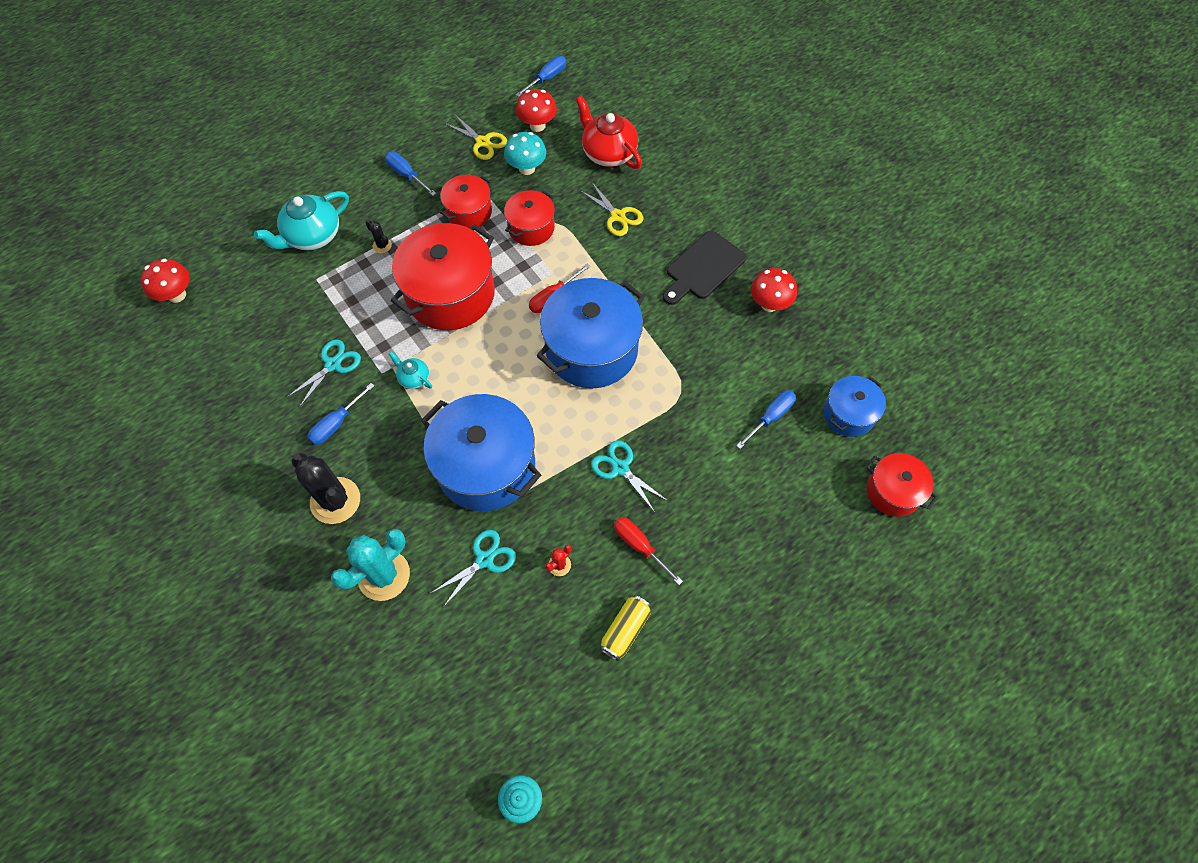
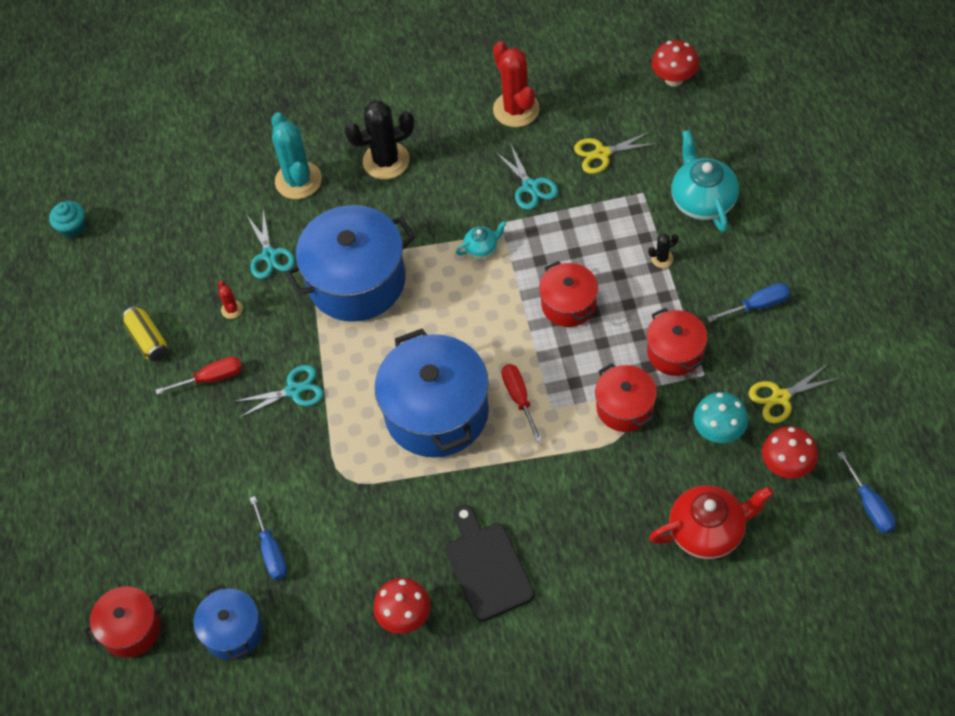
camera: 120 degrees right, 5 degrees down
(241, 409) = (516, 109): none -> red cactus
(337, 423) = (463, 177): blue screwdriver -> none
(450, 294) = (568, 304): red pot -> red pot, size x0.54
(618, 216) = (603, 504): yellow scissors -> yellow scissors (602, 153)

